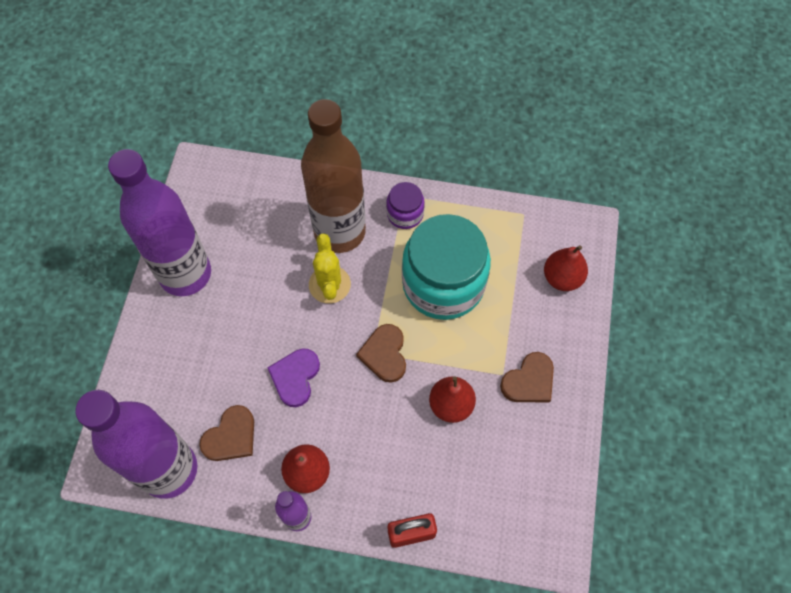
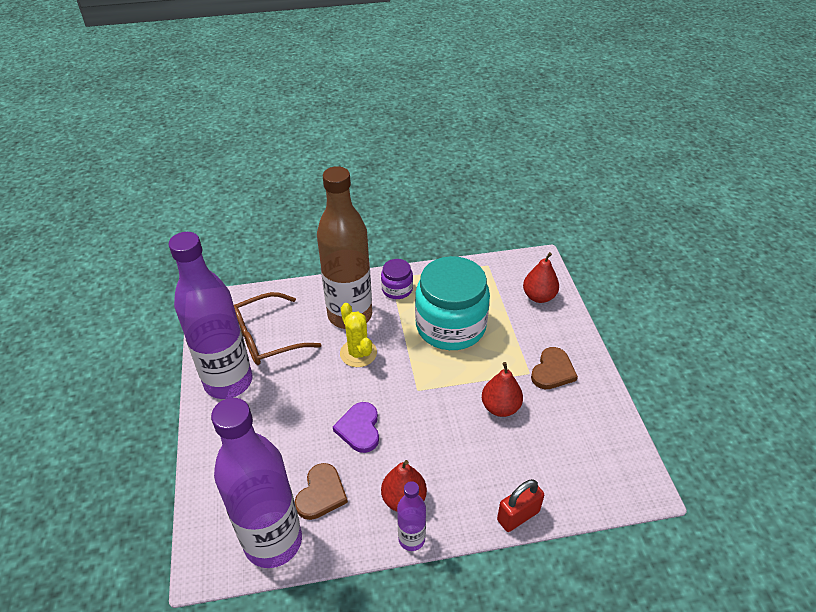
camera: 20 degrees left, 20 degrees down
(242, 232) = (267, 338): none -> brown glasses
(384, 354) = (428, 388): brown heart -> none

